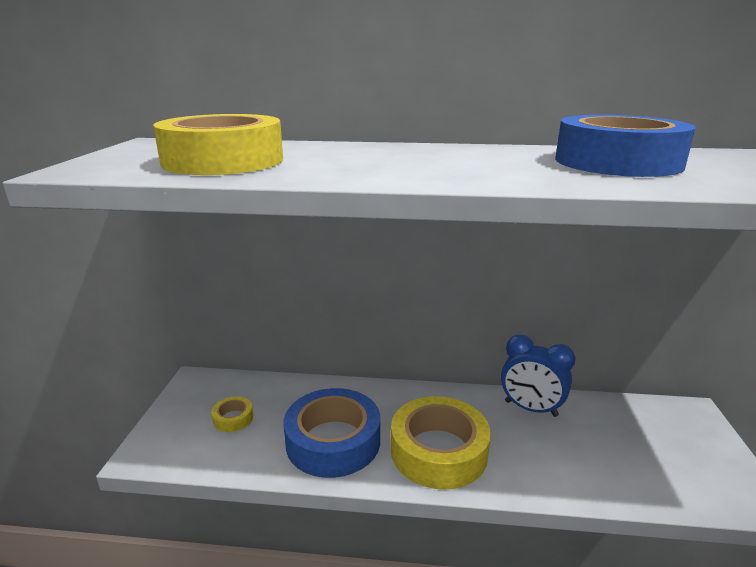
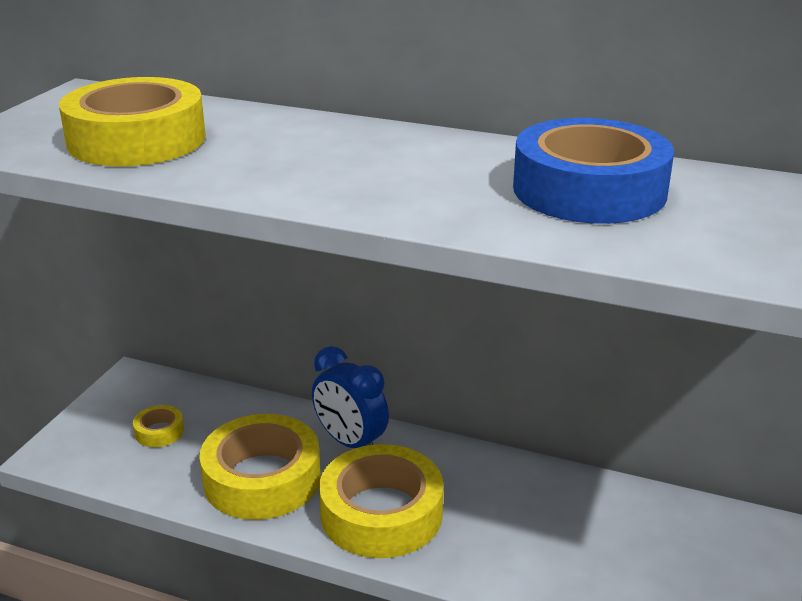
camera: 15 degrees right, 5 degrees up
(333, 441) = (262, 479): blue tape -> yellow tape
(530, 409) = (531, 484): blue clock -> blue clock (350, 443)

